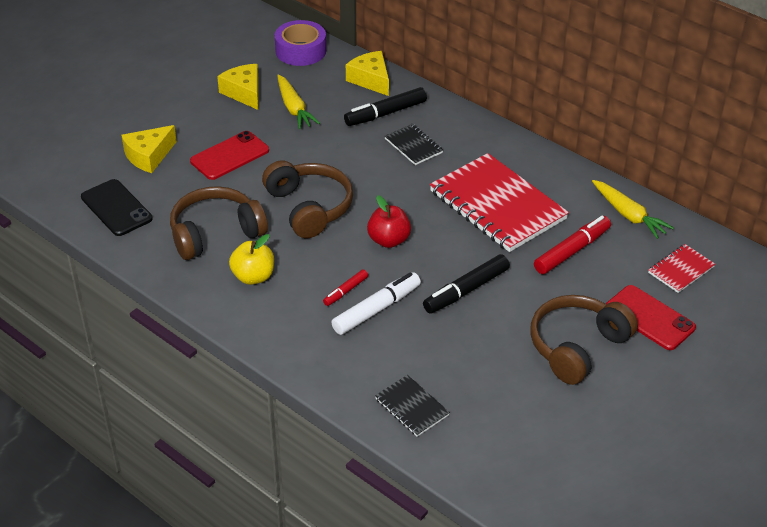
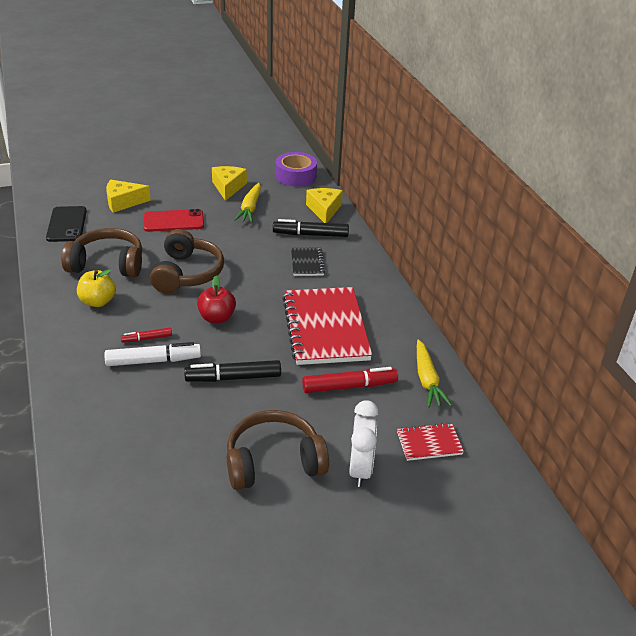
camera: 30 degrees right, 5 degrees down
(411, 407) = (97, 443): black notebook -> none
(649, 318) = (360, 469): red phone -> white clock

